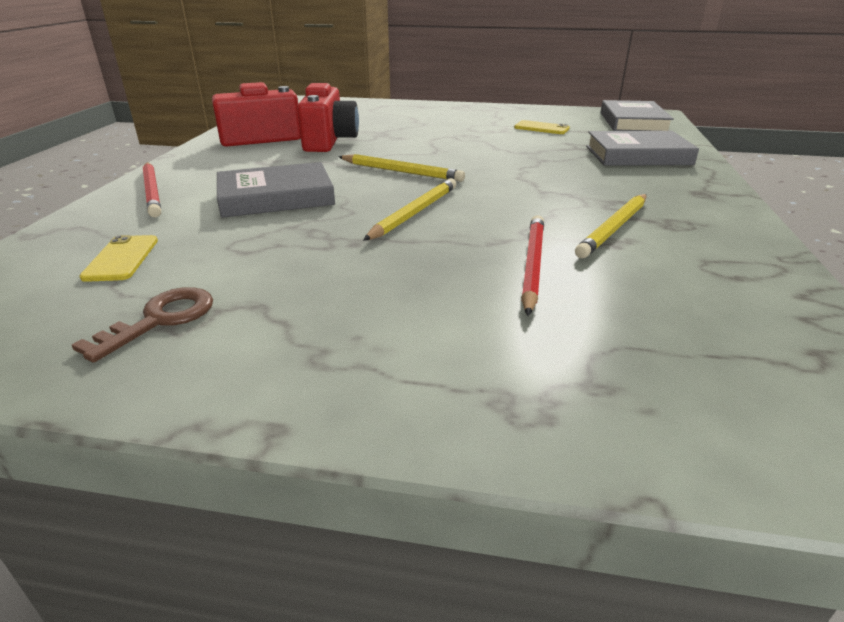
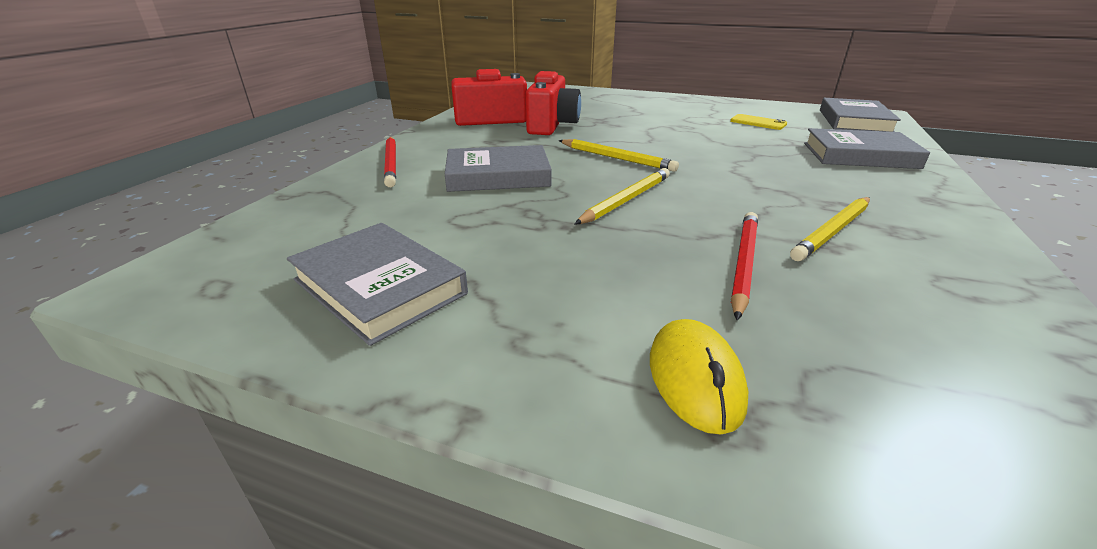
camera: 10 degrees right, 0 degrees up
(121, 258) = (356, 224): yellow phone -> none
(160, 320) = (379, 286): brown key -> grey book
(492, 372) = (695, 379): none -> yellow mouse

